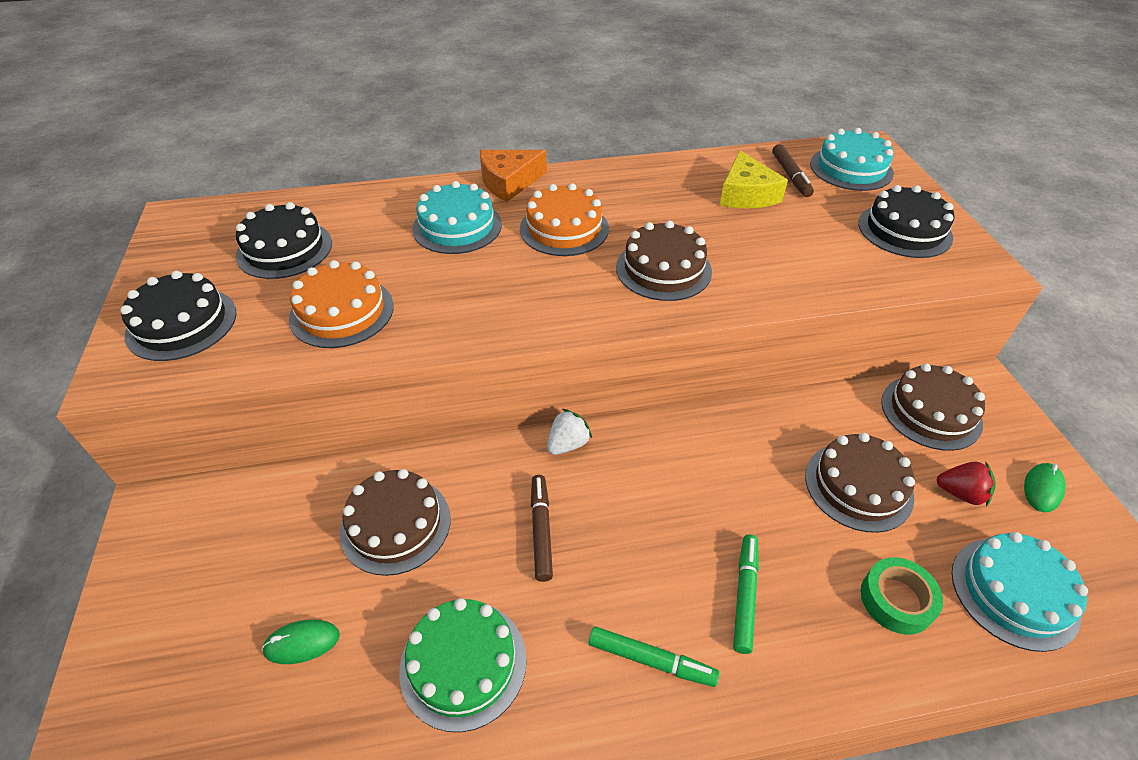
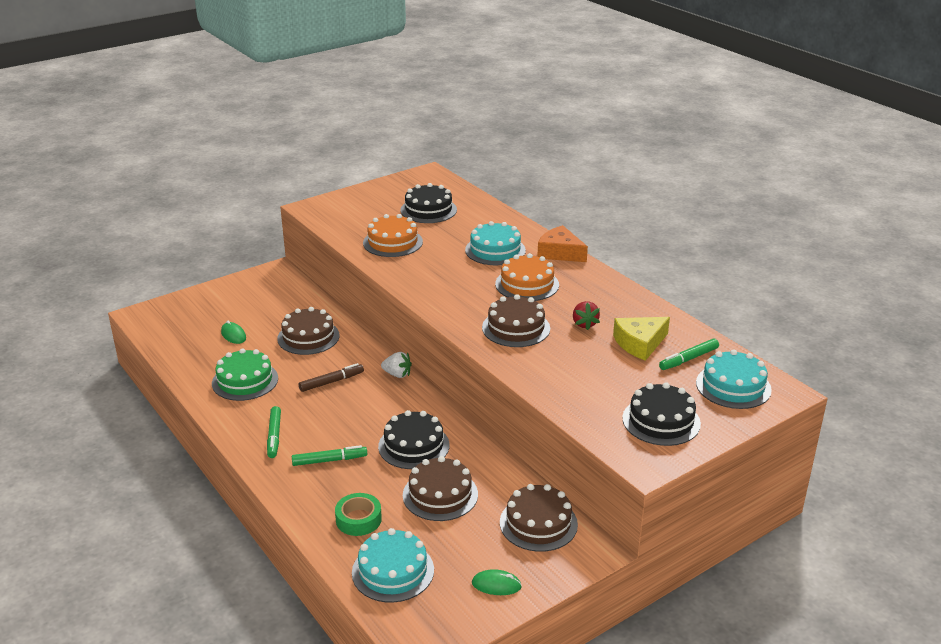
camera: 65 degrees right, 15 degrees down
(181, 323) = (353, 207): black cake -> black cake (414, 446)
(790, 176) = (688, 359): brown marker -> green marker
(960, 493) = (464, 543): red strawberry -> red strawberry (584, 324)

